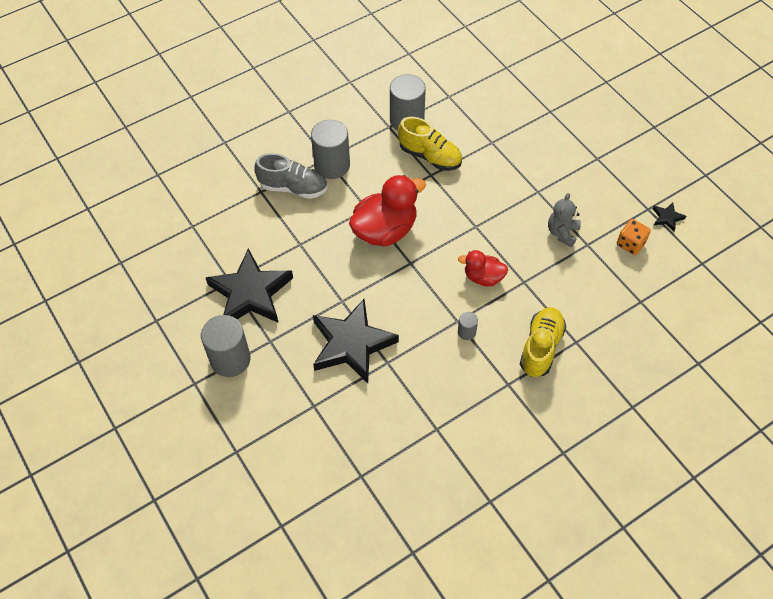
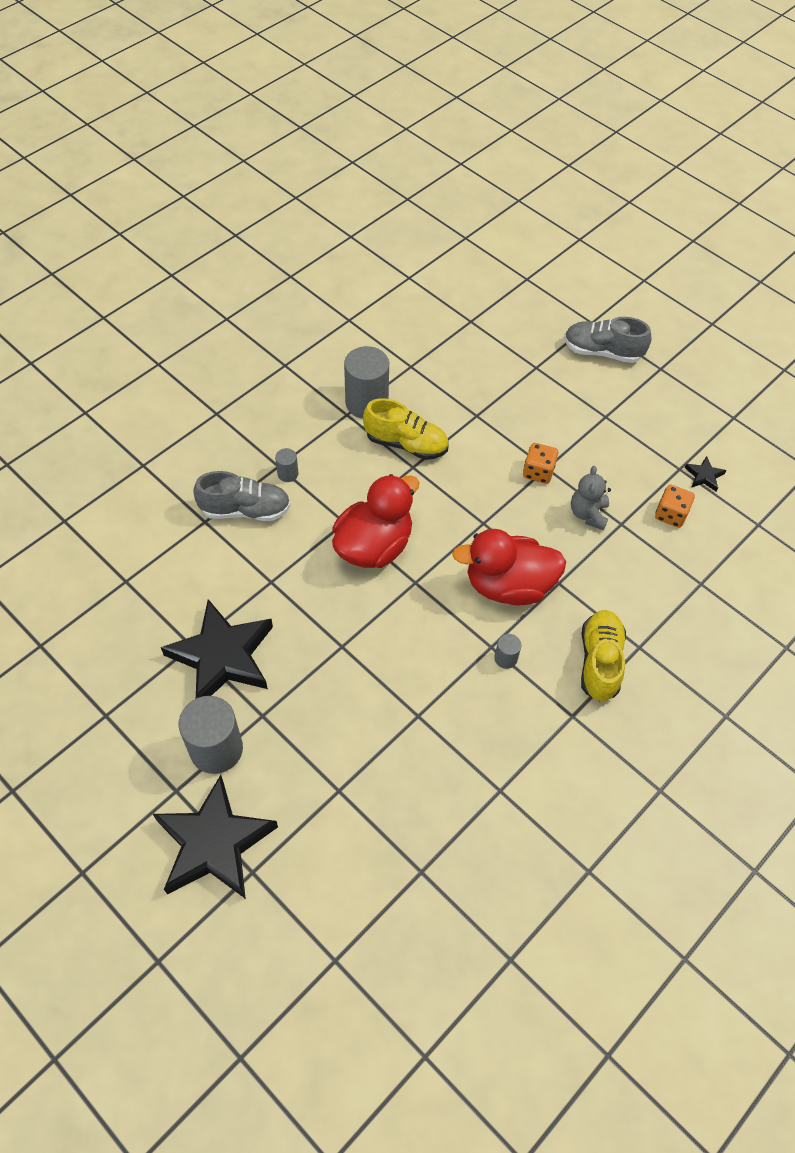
camera: 15 degrees left, 0 degrees up
(332, 165) = (288, 474): grey cylinder -> grey cylinder, size x0.46
(352, 344) = (368, 700): black star -> black star (214, 843)
(483, 277) = (508, 585): red duck -> red duck, size x1.77
(530, 194) = (538, 472): none -> orange dice
(608, 106) = (602, 352): none -> grey shoe

